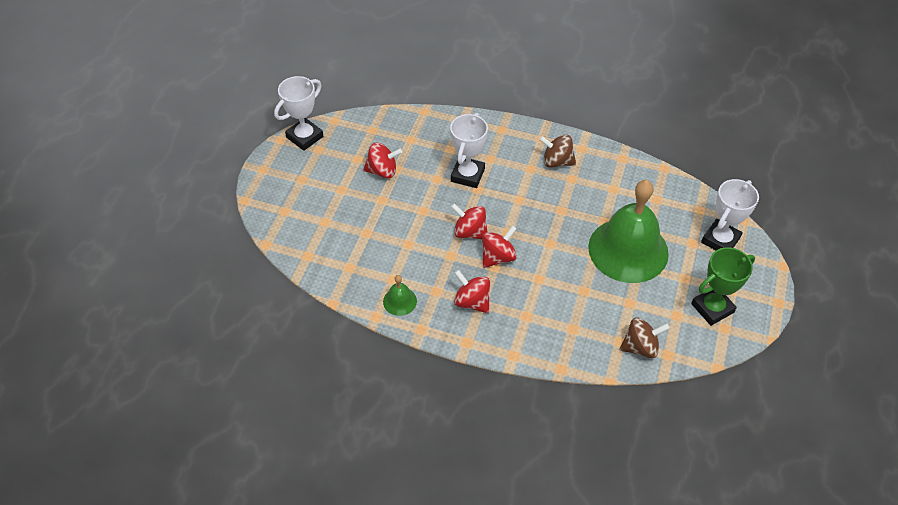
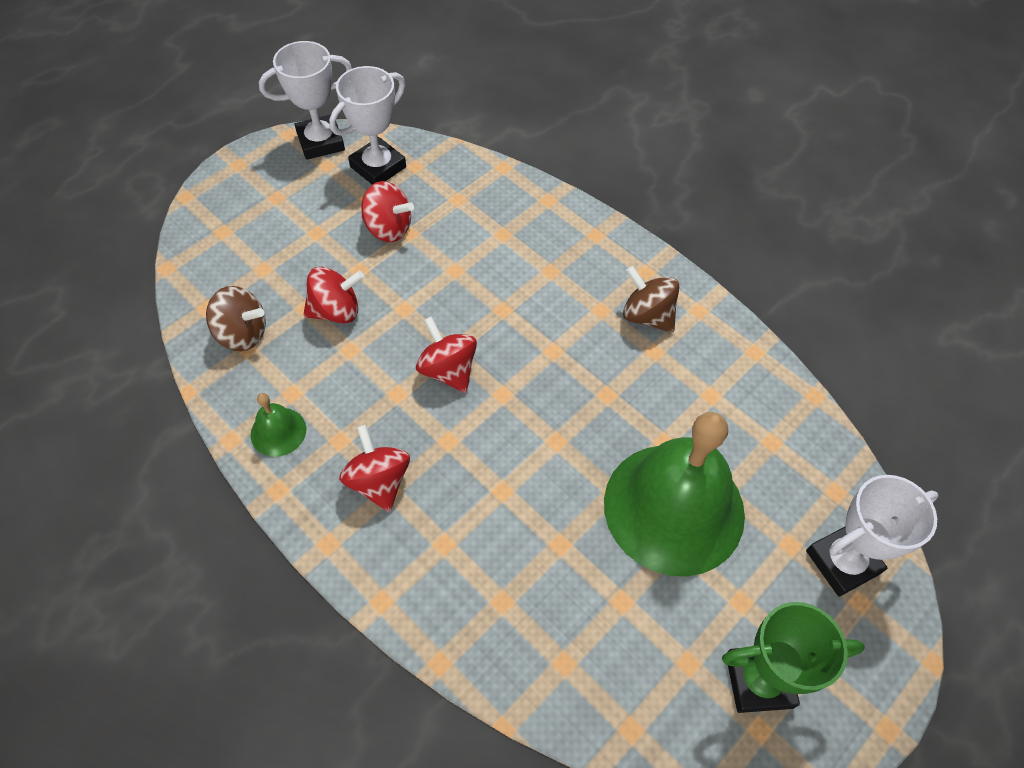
camera: 25 degrees right, 5 degrees up
(467, 175) = (502, 282): white trophy -> white trophy (378, 167)
(498, 257) = (463, 427): red spinning top -> red spinning top (336, 311)
(640, 347) = (592, 691): brown spinning top -> brown spinning top (242, 334)

